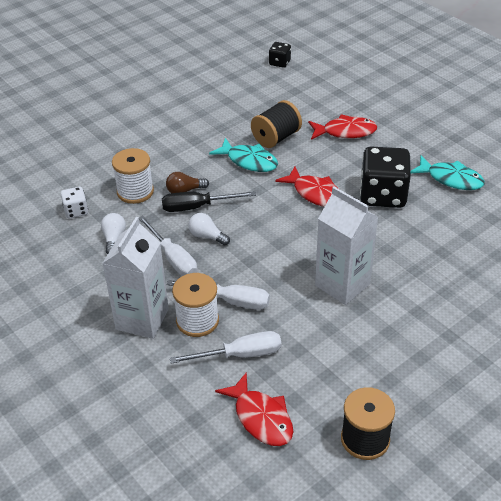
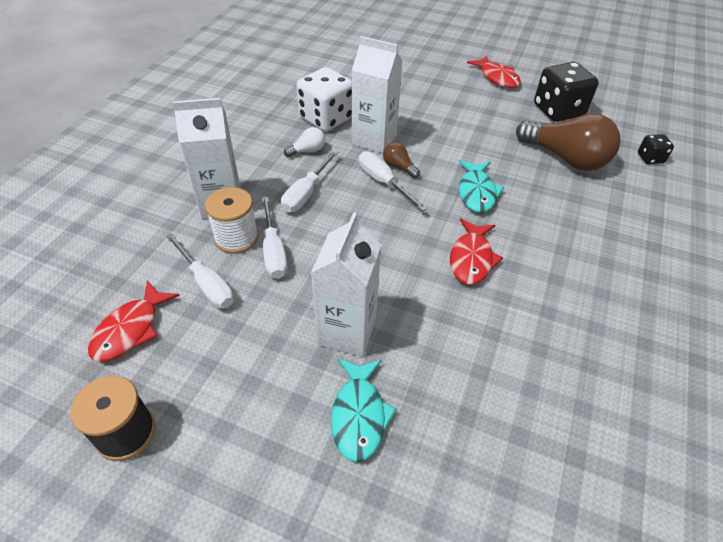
camera: 60 degrees right, 5 degrees up
(76, 211) = (326, 118): white dice -> white dice, size x2.04
(135, 191) = (374, 139): white spool -> white carton
(197, 207) = (383, 183): black screwdriver -> white screwdriver
(207, 236) = (349, 203): white light bulb -> none
(248, 100) = (566, 158): none -> brown light bulb
(276, 138) = (530, 198): black spool -> none
(345, 132) = (595, 248): red fish -> red fish (497, 77)
(382, 195) = (519, 319): black dice -> black dice (558, 111)
(451, 179) = (610, 381): turquoise fish -> turquoise fish (359, 415)

